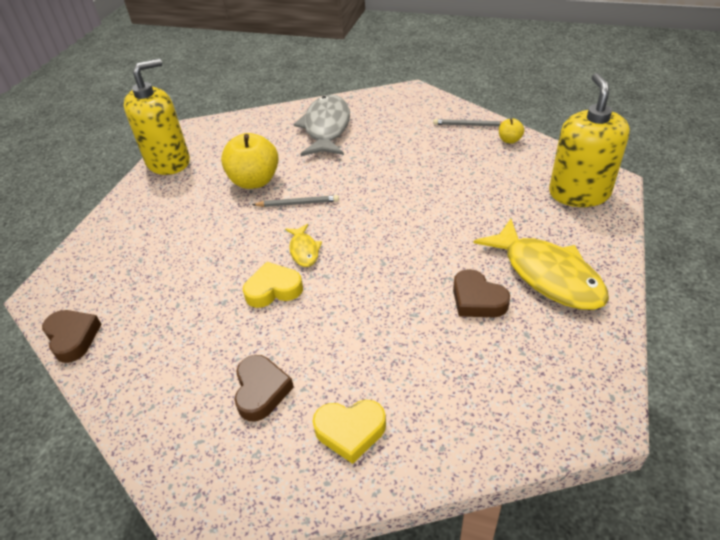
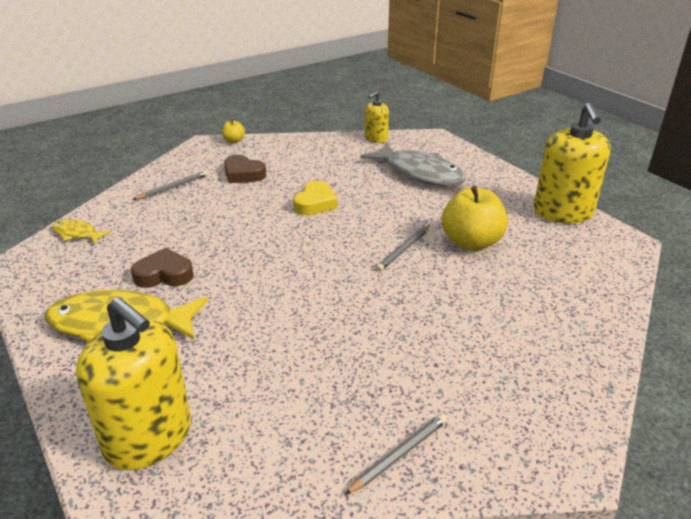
camera: 125 degrees right, 10 degrees down
(73, 338) = (376, 138): brown heart -> yellow soap dispenser
(304, 250) = (337, 229): yellow fish -> yellow fish (77, 234)
(326, 128) = (532, 326): grey fish -> grey fish (419, 173)
(350, 431) = (173, 187): yellow heart -> grey pencil
(509, 140) = (316, 467): yellow apple -> yellow apple (234, 141)

